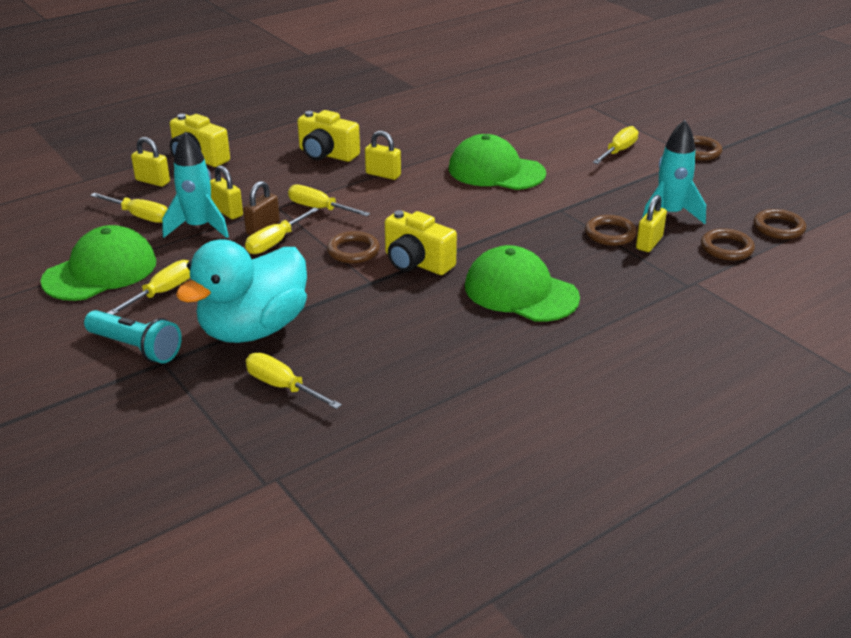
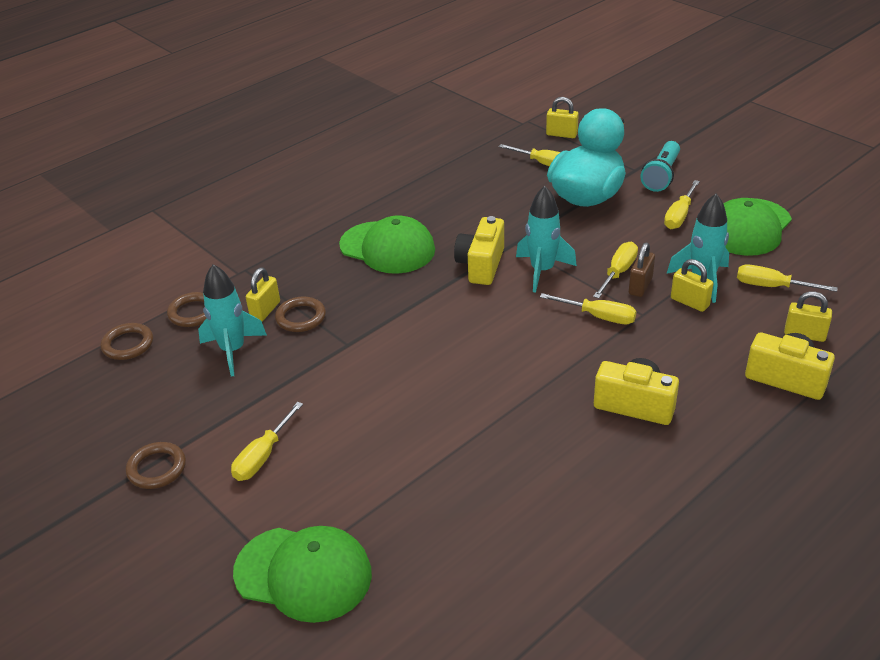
camera: 175 degrees right, 5 degrees up
(136, 348) = (661, 176): turquoise flashlight -> turquoise flashlight turned 90 degrees counterclockwise
(353, 251) = (542, 271): brown ring -> turquoise rocket
(383, 174) = (551, 376): yellow padlock -> yellow padlock (561, 134)
(416, 263) = (481, 265): yellow camera -> yellow camera turned 105 degrees counterclockwise
(496, 171) = (420, 398): green cap -> green cap (303, 573)

